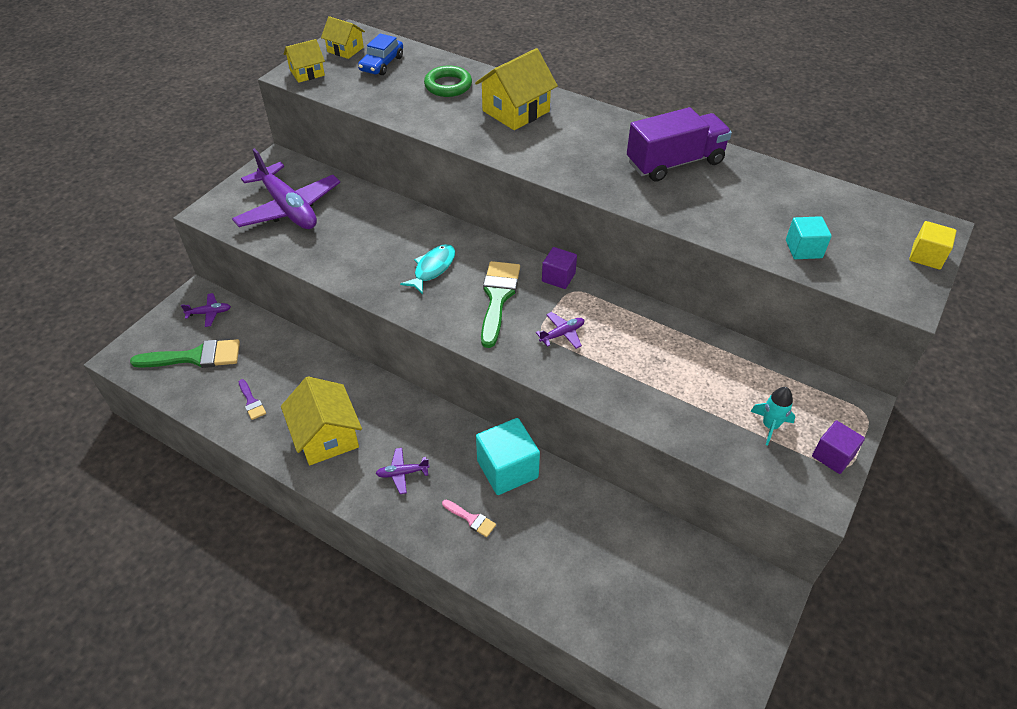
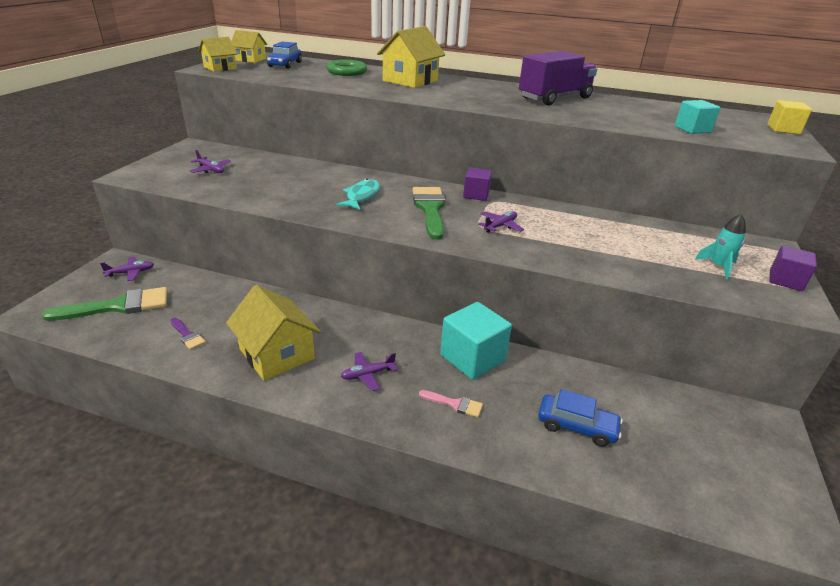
camera: 15 degrees left, 15 degrees down
(288, 208) = (211, 170): purple plane -> purple plane, size x0.41
(574, 562) = (576, 426): none -> blue car

